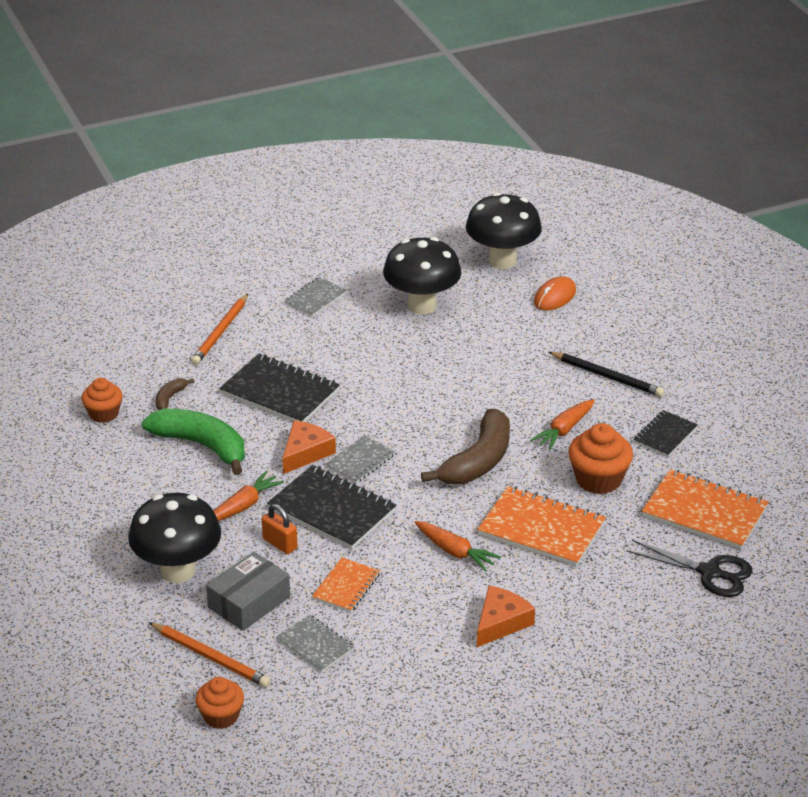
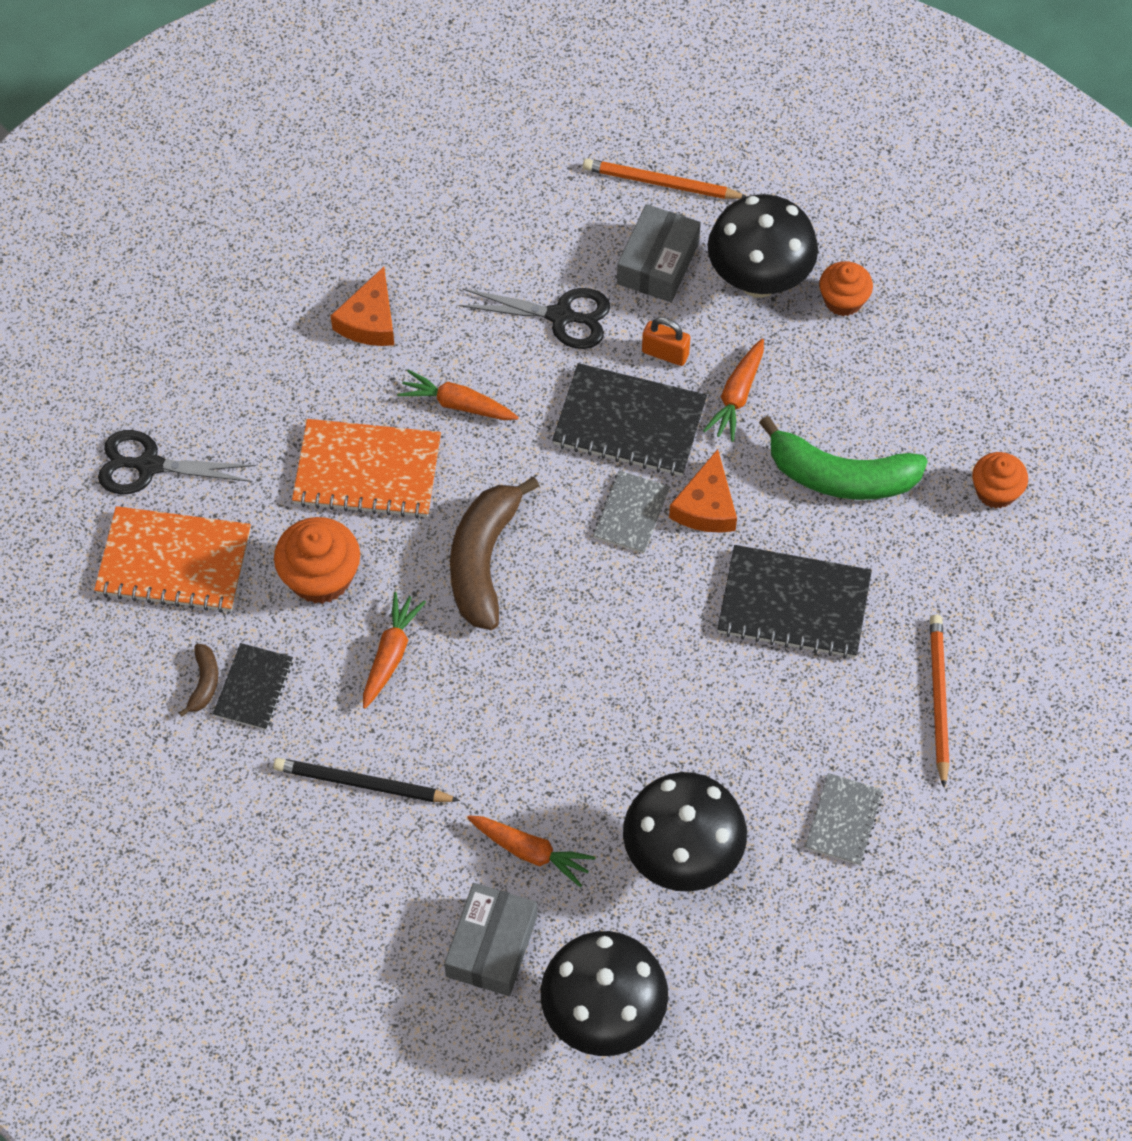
camera: 160 degrees right, 25 degrees up
(170, 398) = (930, 546): brown banana -> brown banana (204, 683)
(221, 716) = (613, 120): orange cupcake -> orange cupcake (843, 300)
(315, 645) = (559, 231): grey notebook -> none
(346, 586) = (561, 316): orange notebook -> black scissors
(513, 326) = (530, 852): none -> orange carrot
(554, 297) = (492, 946): orange mouse -> grey box

